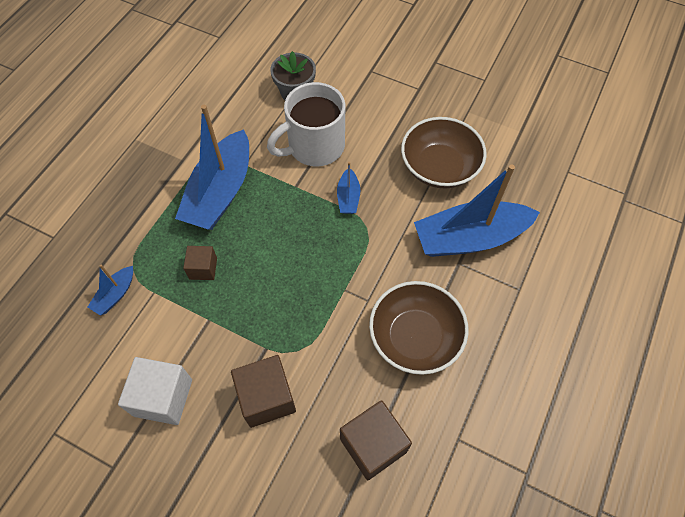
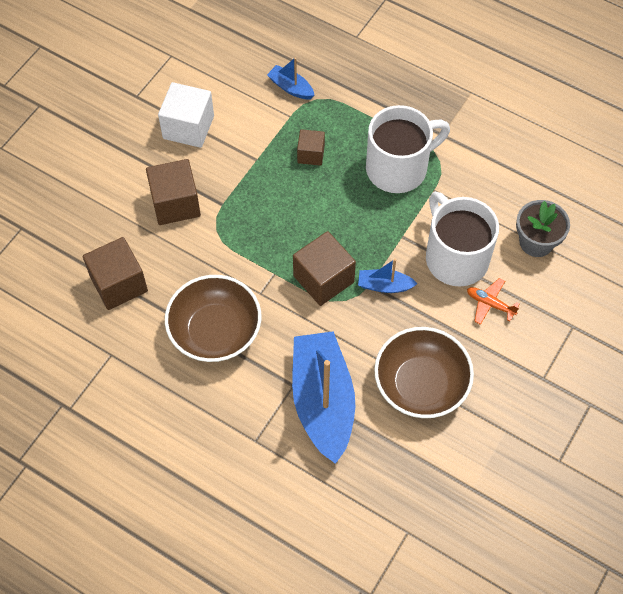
camera: 95 degrees right, 0 degrees up
(220, 192) = (398, 168): blue boat -> white mug
(346, 246) = (323, 279): none -> brown cube
(357, 122) = (490, 304): none -> orange plane

